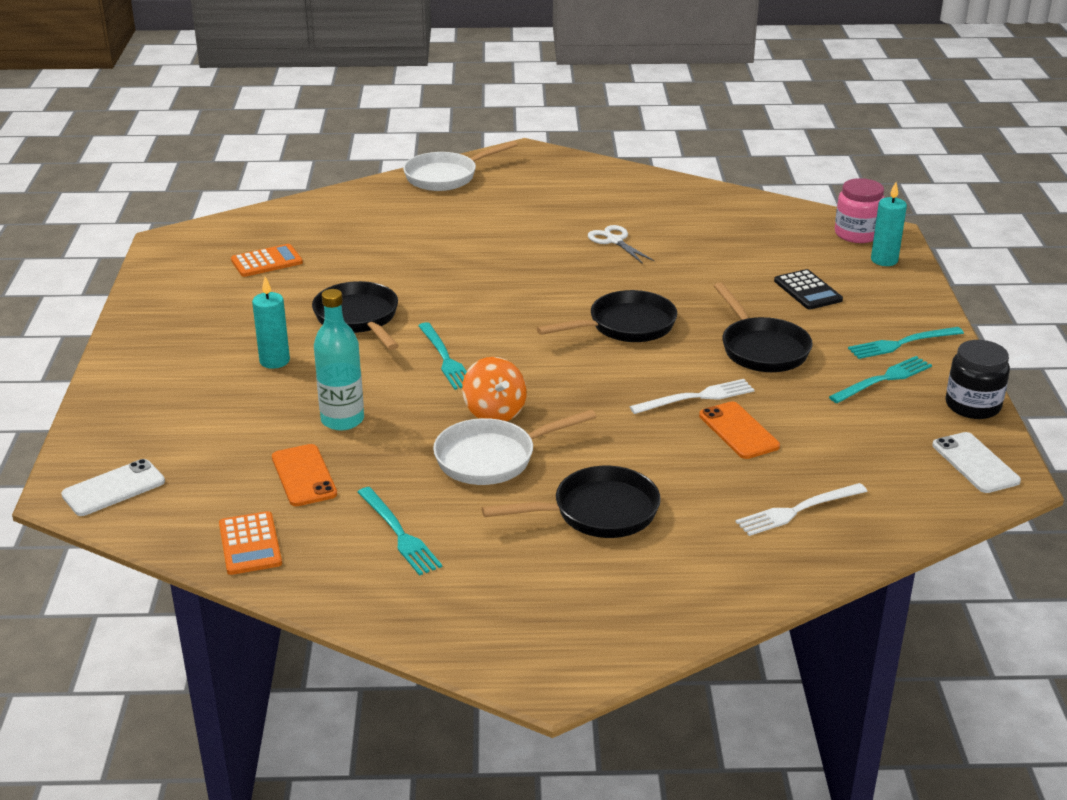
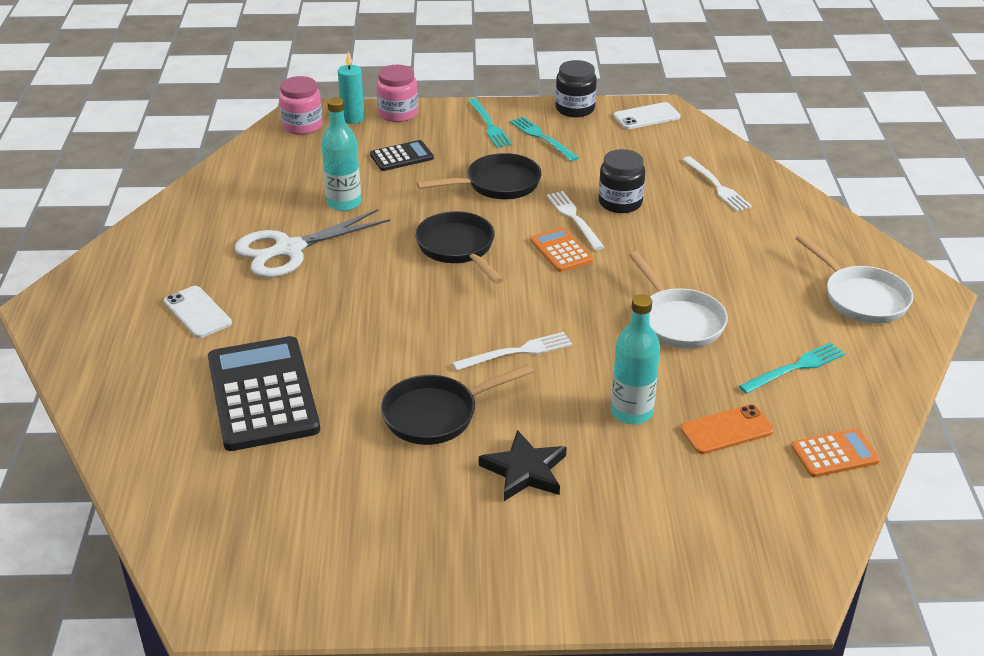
camera: 90 degrees left, 5 degrees up
(114, 488) = (776, 563): white phone -> white phone (197, 312)
(266, 261) = (291, 502): orange calculator -> orange calculator (561, 250)
(274, 361) = (525, 470): turquoise candle -> black star
(399, 242) = (262, 394): none -> black calculator
(445, 358) = (516, 352): turquoise fork -> white fork
(446, 176) = (92, 365): white pan -> white pan (861, 298)
(494, 412) = (607, 321): orange spinning top -> none
(597, 512) = (741, 269): black pan -> none
(614, 240) = (288, 250): white scissors -> white scissors, size x1.85
(703, 263) = (344, 203): none -> turquoise bottle
(738, 431) = (620, 202): orange phone -> black jar
(907, 286) = (398, 113): none -> pink jar

